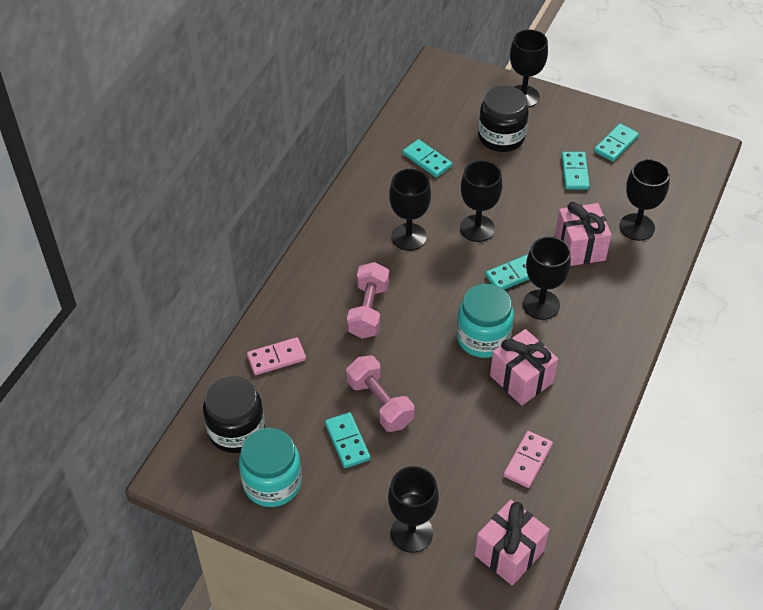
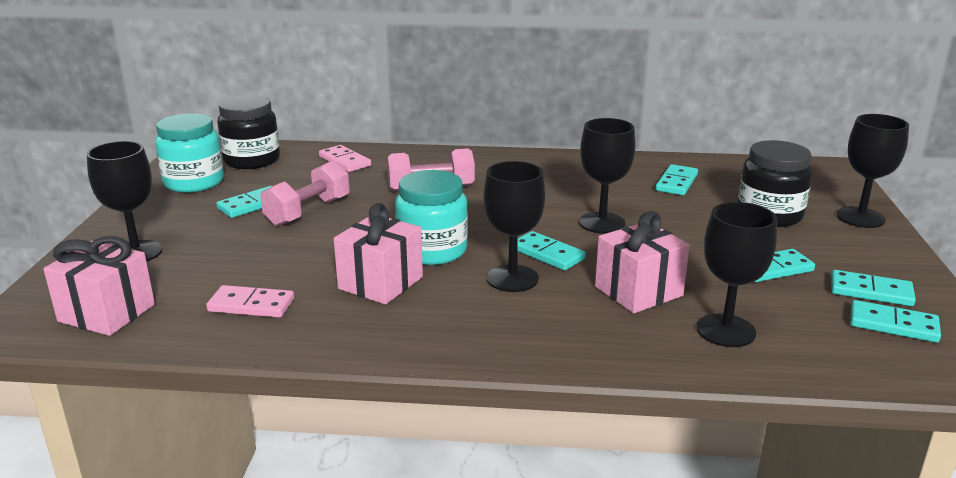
camera: 70 degrees right, 25 degrees down
(409, 237) = (551, 191): black goblet -> none
(652, 155) = (893, 325): none -> turquoise domino

